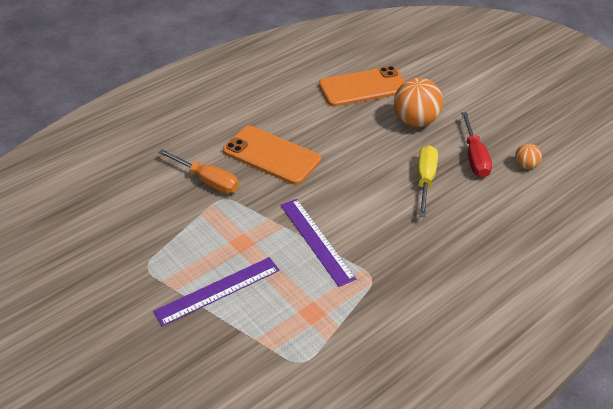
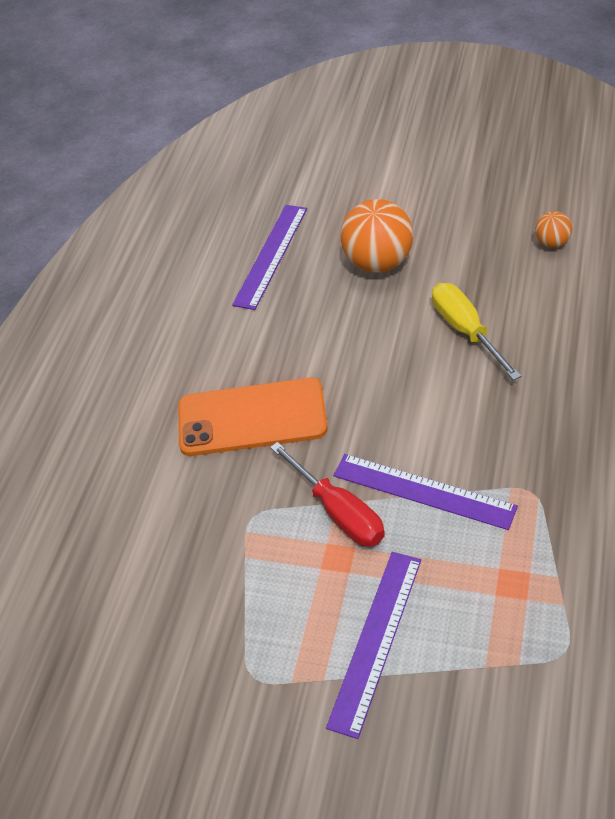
camera: 30 degrees left, 5 degrees up
(208, 181) = (206, 506): orange screwdriver -> none
(363, 87) = (271, 255): orange phone -> purple ruler
(474, 157) = (489, 267): red screwdriver -> red screwdriver (339, 512)

